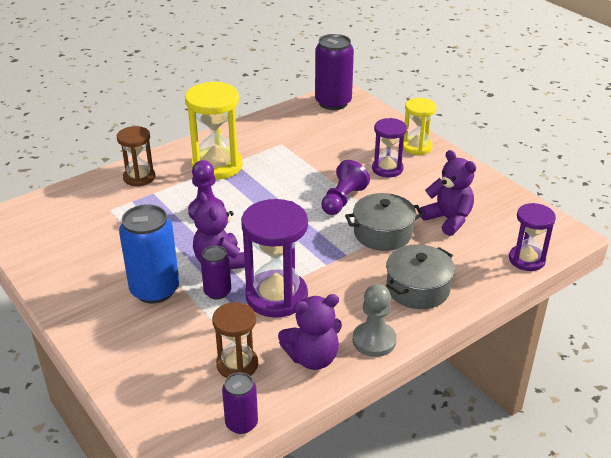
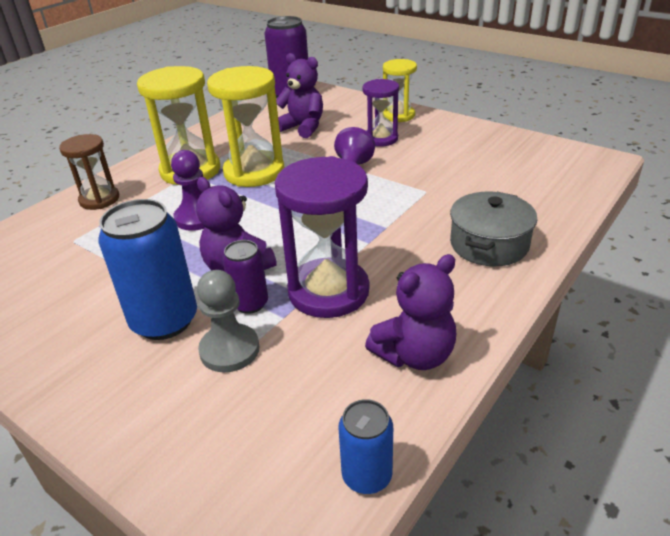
camera: 15 degrees left, 0 degrees up
(237, 364) = (319, 390): brown hourglass -> none
(241, 423) = (367, 476): purple can -> blue can
(266, 179) = (254, 172): none -> yellow hourglass
(374, 340) = (477, 314): grey pawn -> grey pawn (229, 350)
(382, 233) = (413, 198): grey pot -> none
(448, 219) = (474, 171): purple teddy bear -> purple teddy bear (303, 127)
(526, 259) = (581, 190): purple hourglass -> none

